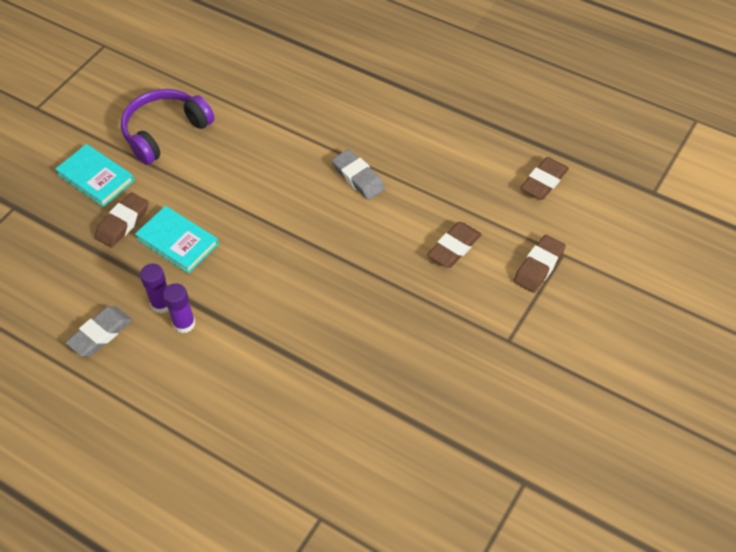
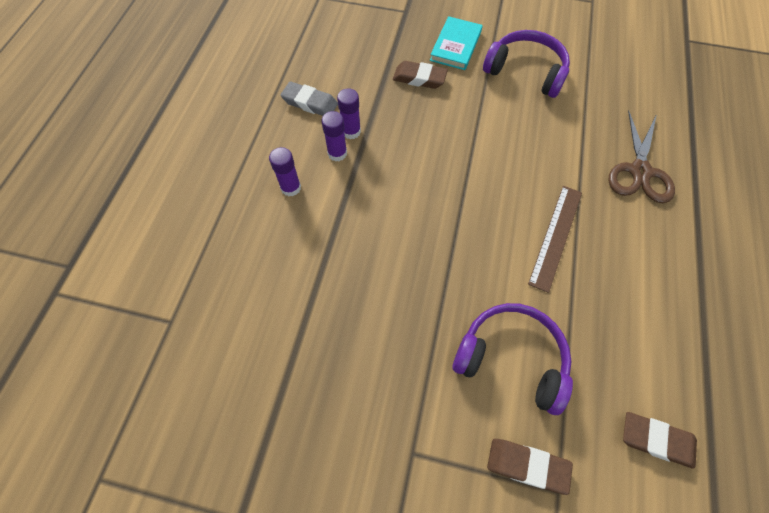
camera: 70 degrees right, 10 degrees up
(177, 241) = (417, 120): turquoise book -> none
(207, 377) = (291, 188): none -> purple glue stick
(321, 95) = (639, 171): none -> brown scissors
(358, 178) = (555, 236): grey eraser -> brown ruler
(454, 248) = (511, 358): brown eraser -> purple headphones

